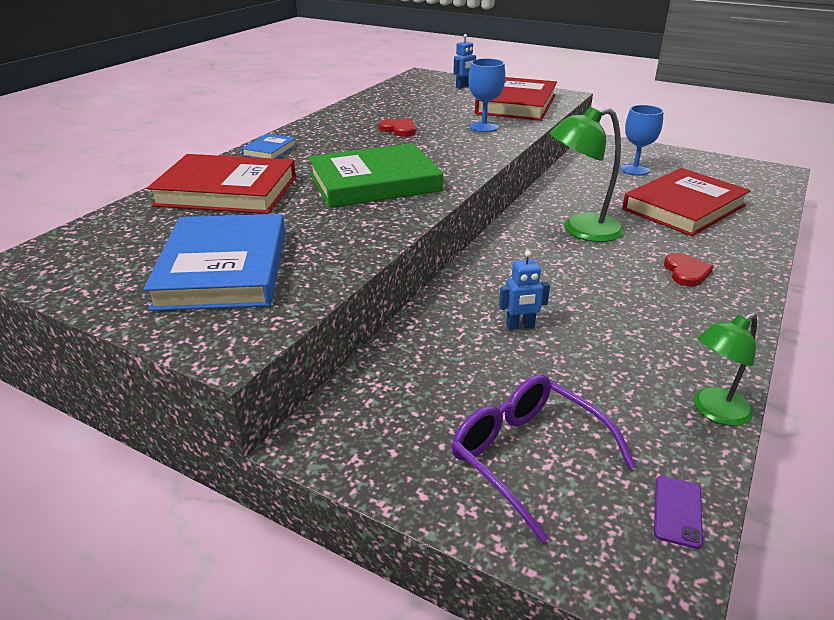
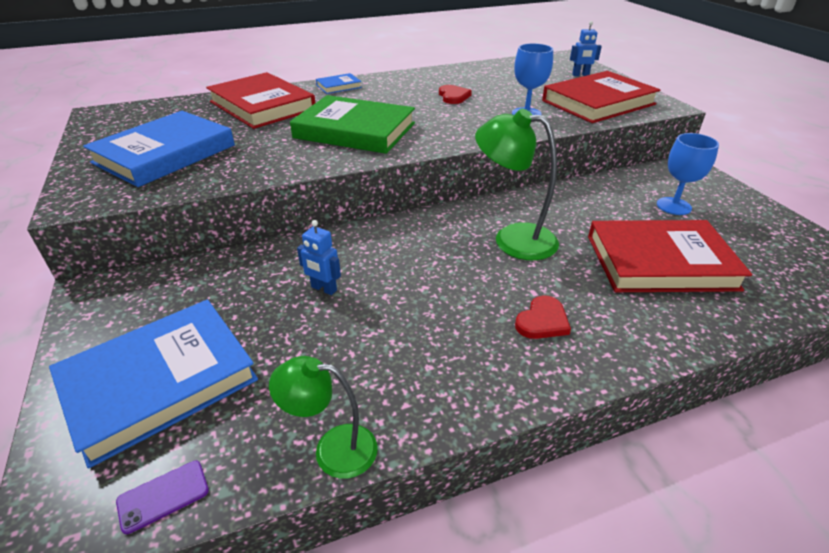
camera: 40 degrees right, 5 degrees up
(528, 457) = (159, 381): purple glasses -> blue book

